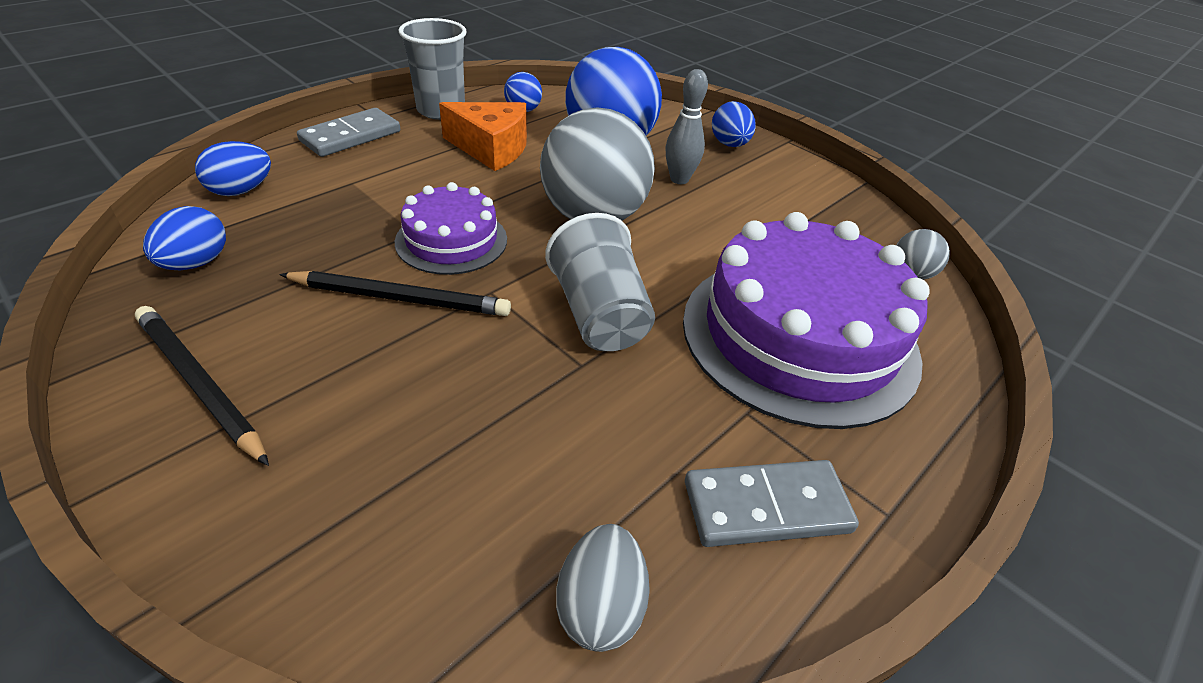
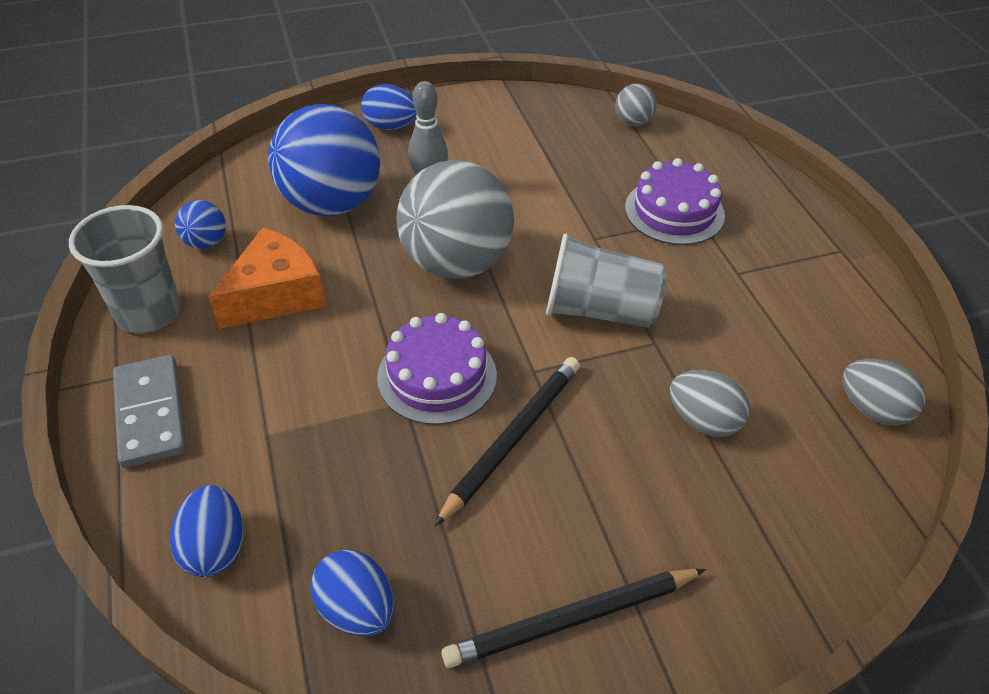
camera: 60 degrees left, 5 degrees up
(488, 428) = (703, 420): none -> grey egg
(766, 507) = (821, 301): grey domino -> none
(799, 336) = (674, 211): purple cake -> purple cake, size x0.52

